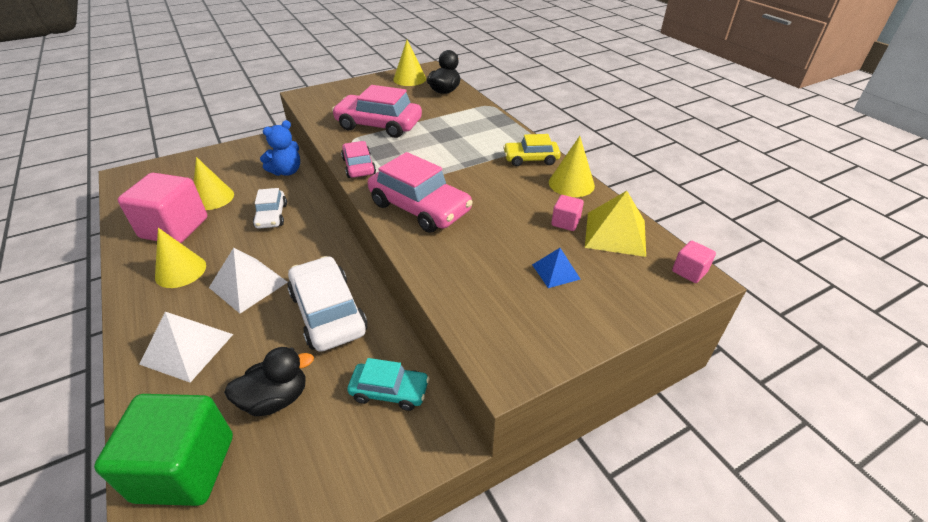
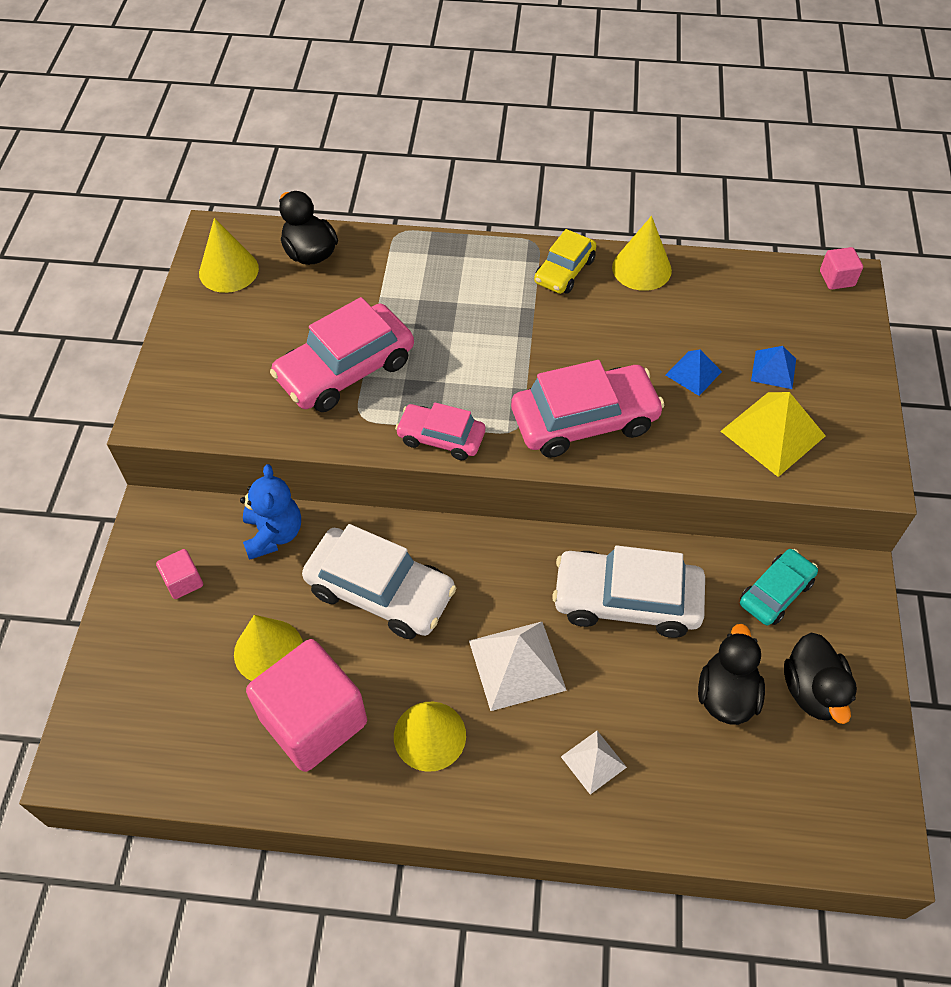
camera: 55 degrees left, 15 degrees up
(185, 468) = (769, 802): green cube -> none
(187, 349) = (593, 762): white pyramid -> white pyramid, size x0.57
(272, 216) = (380, 591): white car -> white car, size x1.70
(307, 455) = (812, 691): none -> black duck
(508, 236) = (693, 373): none -> blue pyramid
(565, 222) = (705, 315): pink cube -> pink cube (183, 581)
(615, 233) = (750, 291): yellow pyramid -> yellow pyramid (773, 433)

